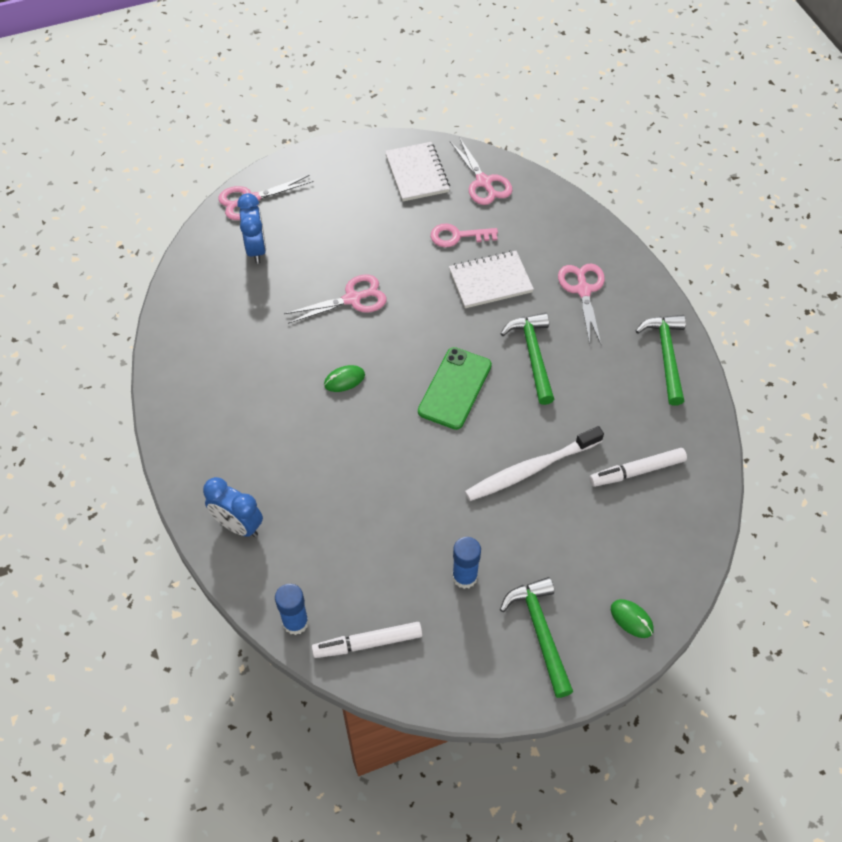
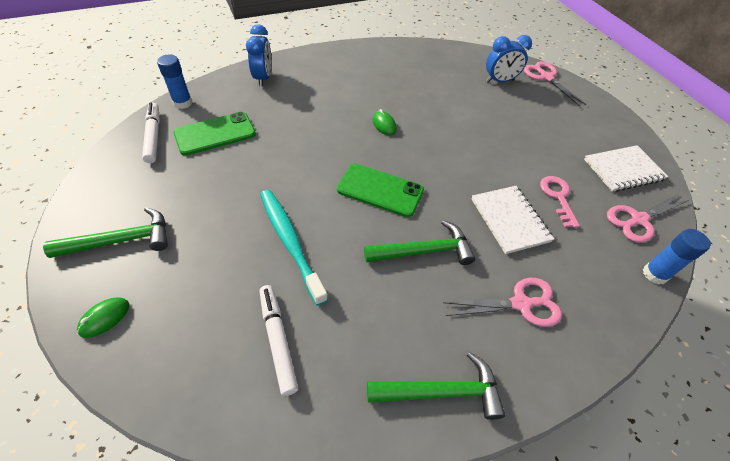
camera: 85 degrees right, 5 degrees down
(238, 525) = (263, 78): blue clock -> blue clock turned 150 degrees clockwise
(352, 299) = (464, 129): pink scissors -> none
(362, 568) = (215, 134): none -> green phone
(464, 577) = (191, 191): blue glue stick -> blue glue stick (654, 274)
(531, 469) = (290, 242): white toothbrush -> turquoise toothbrush

